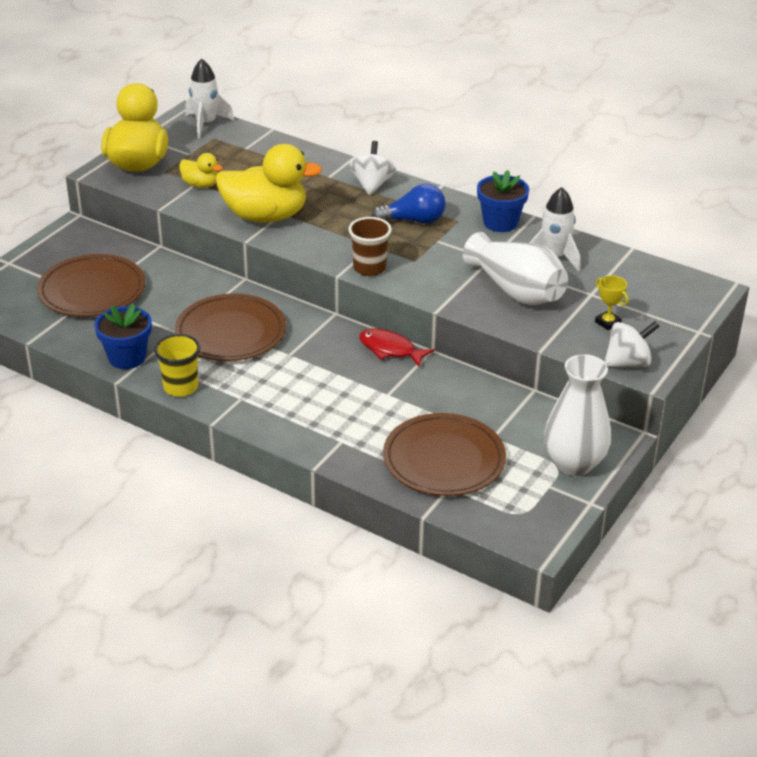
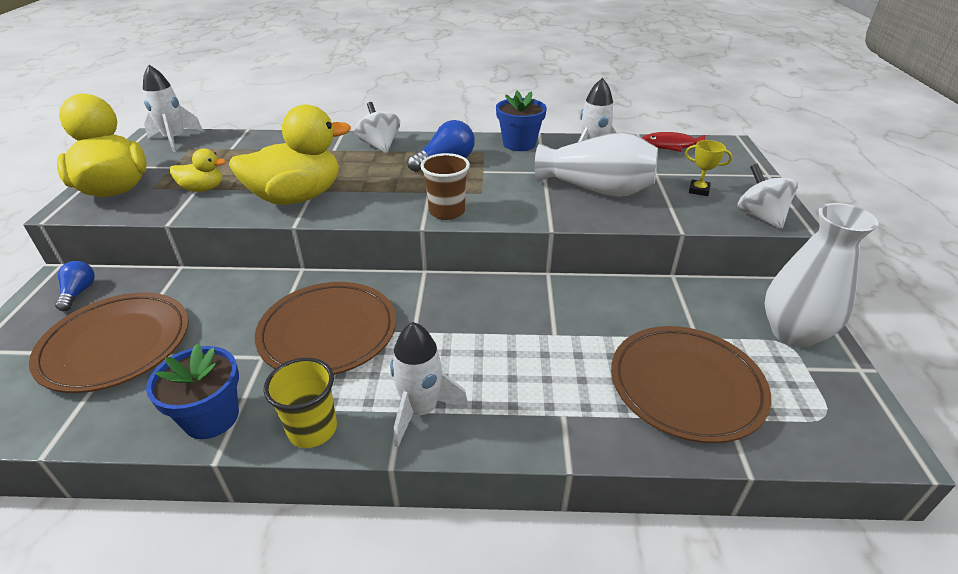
camera: 30 degrees left, 0 degrees up
(83, 243) = (79, 293): none -> blue light bulb
(253, 403) = (421, 410): none -> white rocket
(390, 349) = (510, 287): red fish -> red fish (671, 146)
(628, 362) = (760, 216): white spinning top -> white spinning top turned 60 degrees counterclockwise

